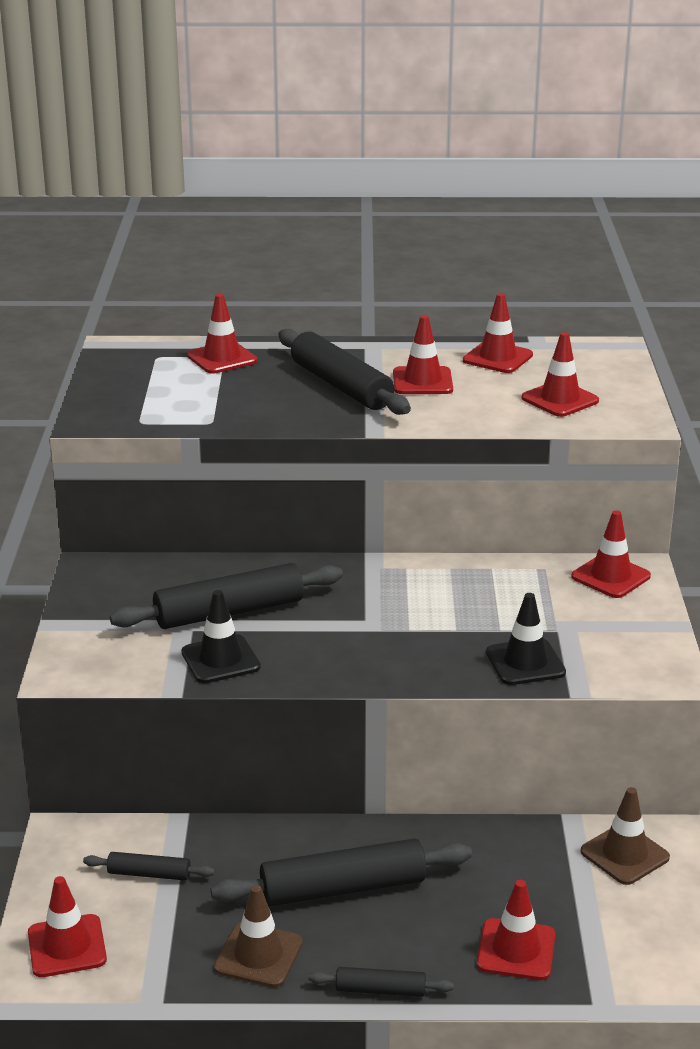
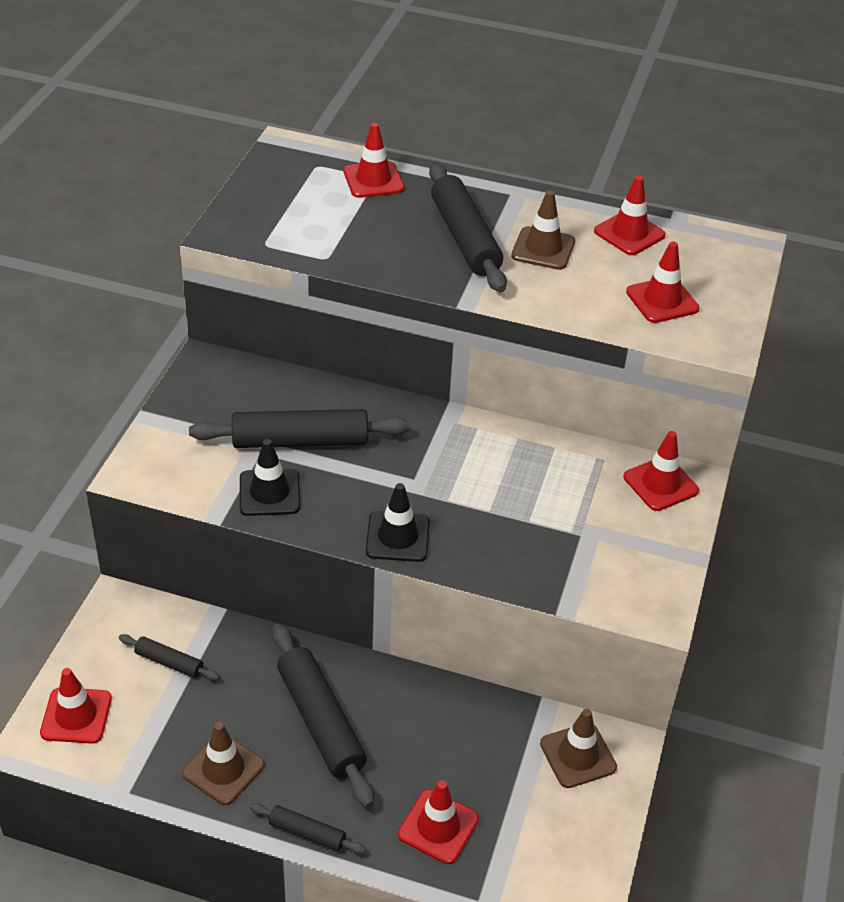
camera: 15 degrees right, 15 degrees up
(343, 888) = (320, 722): black rolling pin -> black rolling pin turned 60 degrees clockwise
(422, 381) = (543, 249): red traffic cone -> brown traffic cone
(525, 662) = (533, 564): black traffic cone -> black traffic cone (397, 537)

